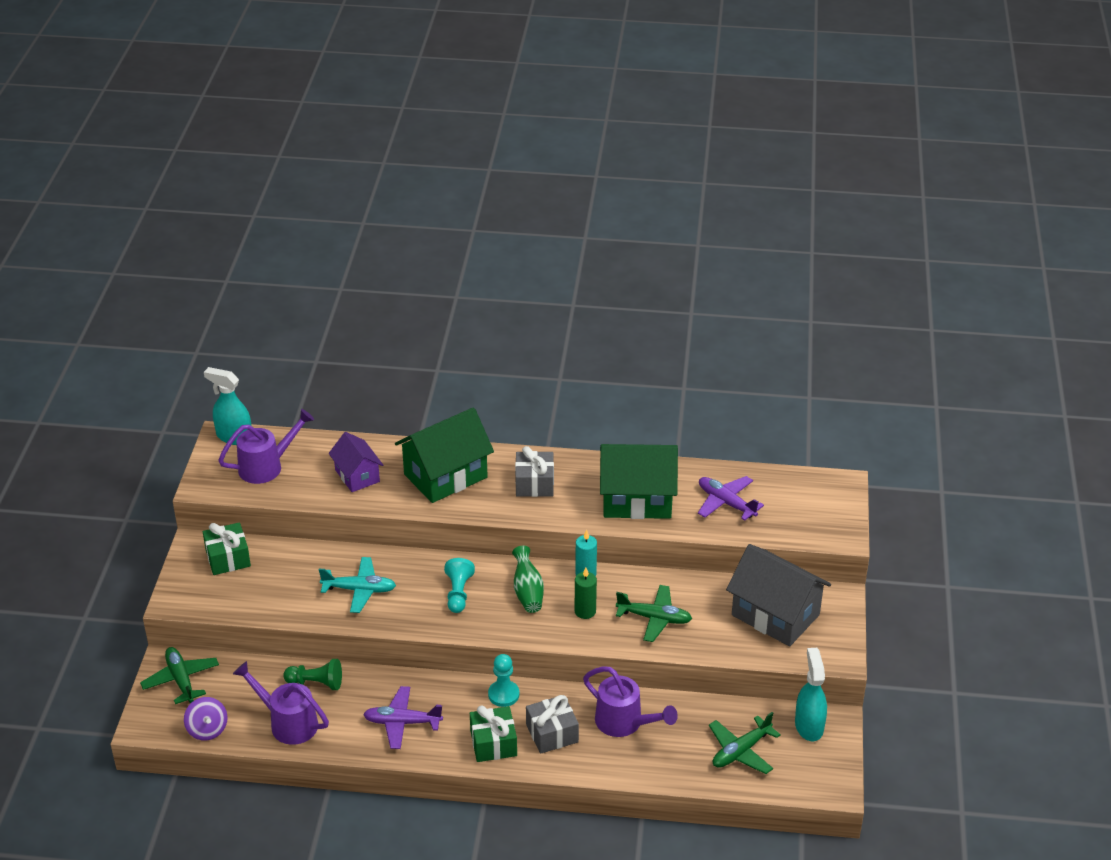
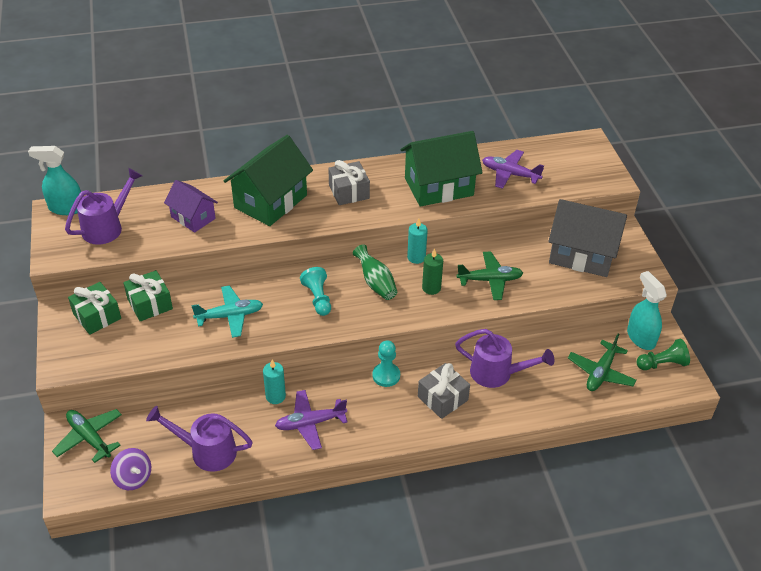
camera: 20 degrees left, 5 degrees up
(316, 683) = (217, 408): green pawn -> green pawn (662, 364)
(379, 686) = (275, 396): none -> turquoise candle
(493, 743) = (398, 420): green gift -> green gift (150, 304)

